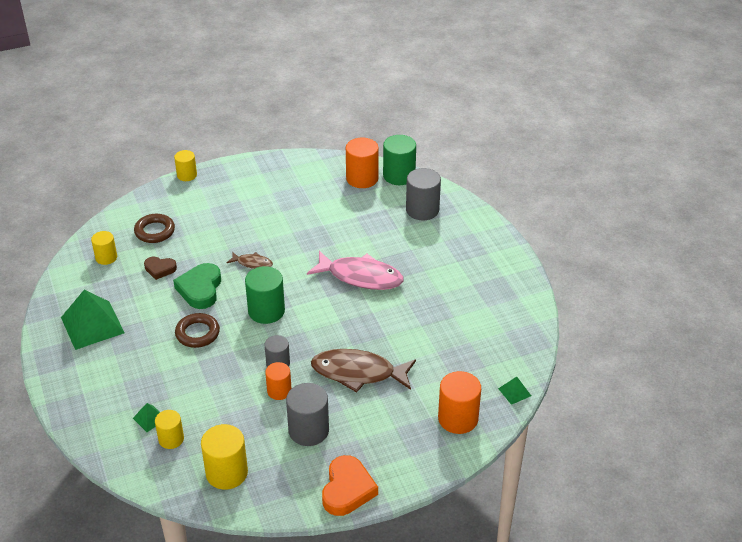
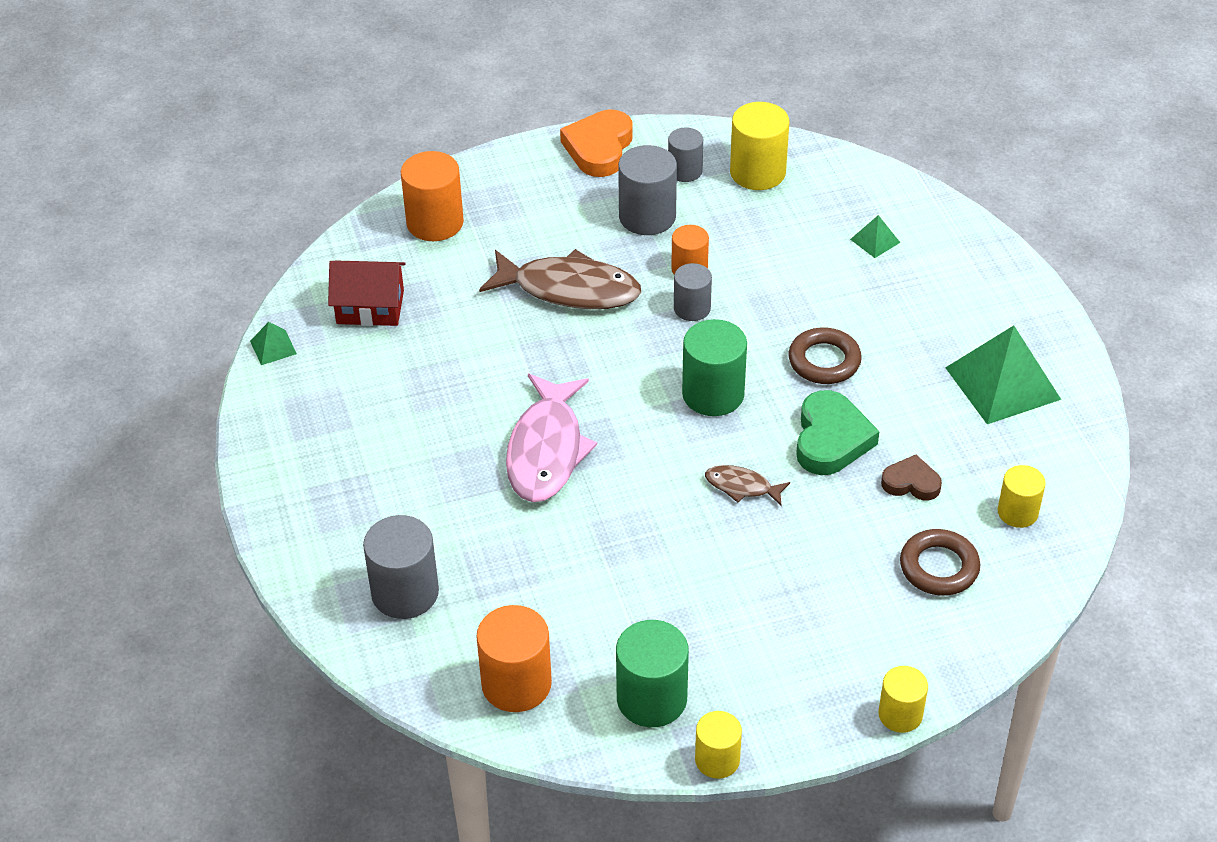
camera: 175 degrees left, 5 degrees up
(171, 439) = (839, 214): yellow cylinder -> yellow cylinder (717, 760)
(281, 471) = (685, 171): none -> grey cylinder
(360, 277) = (546, 450): pink fish -> pink fish turned 105 degrees counterclockwise
(399, 175) = (435, 688): green cylinder -> green cylinder (651, 698)
(484, 355) = (370, 307): none -> red house
(514, 392) = (342, 253): green pyramid -> green pyramid (273, 347)

